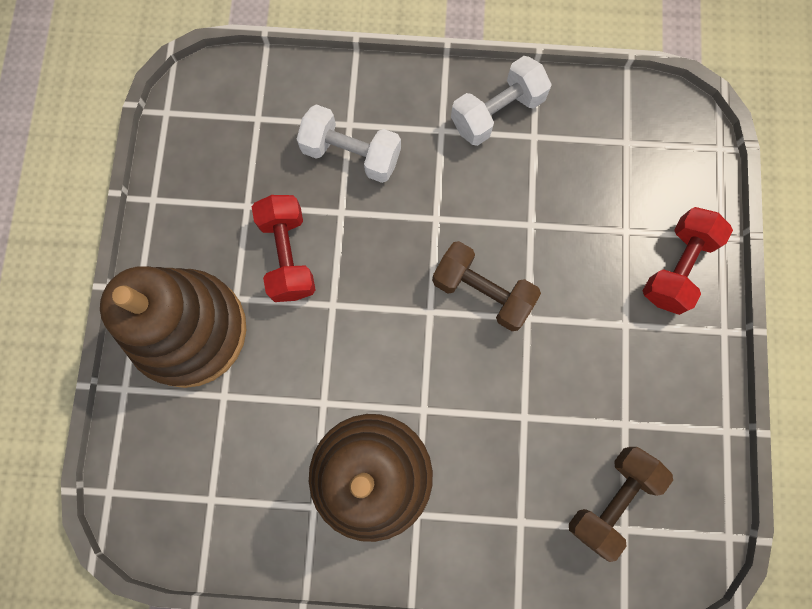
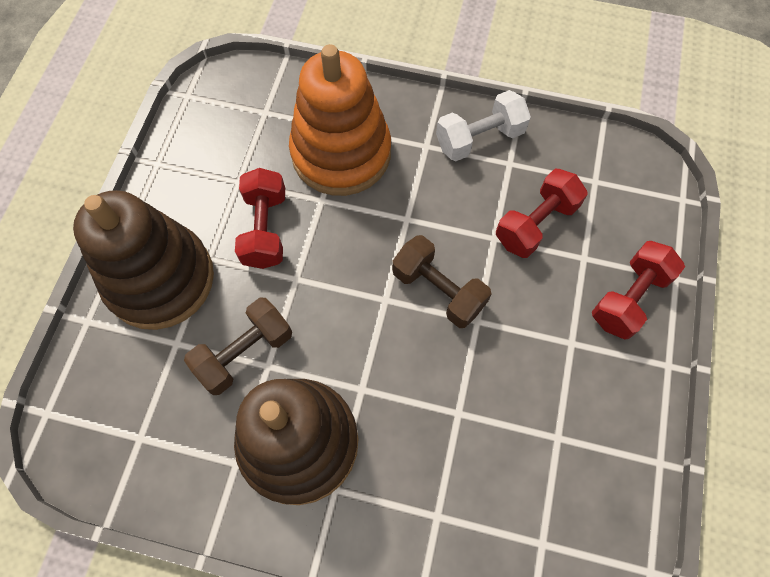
camera: 10 degrees right, 10 degrees down
(351, 154) = (341, 153): white dumbbell -> orange stacking toy
(571, 201) = (535, 224): none -> red dumbbell
(611, 500) = (533, 511): brown dumbbell -> brown dumbbell (245, 353)

